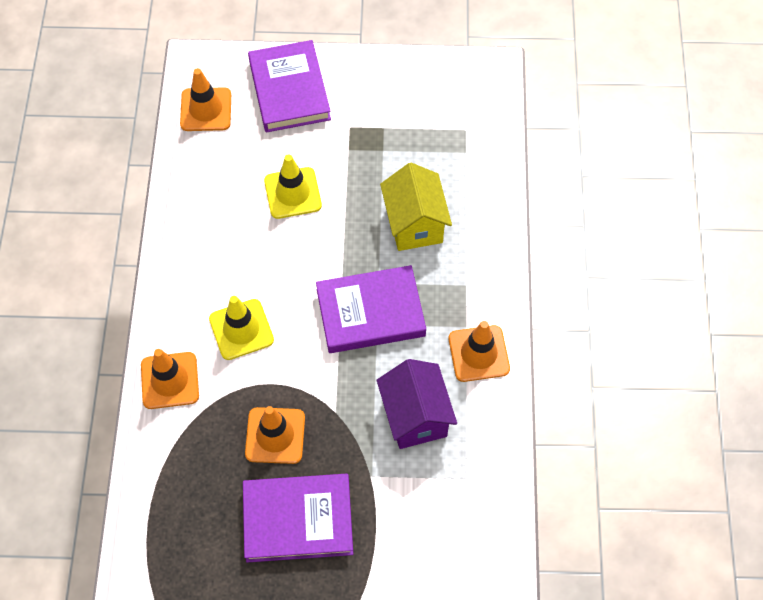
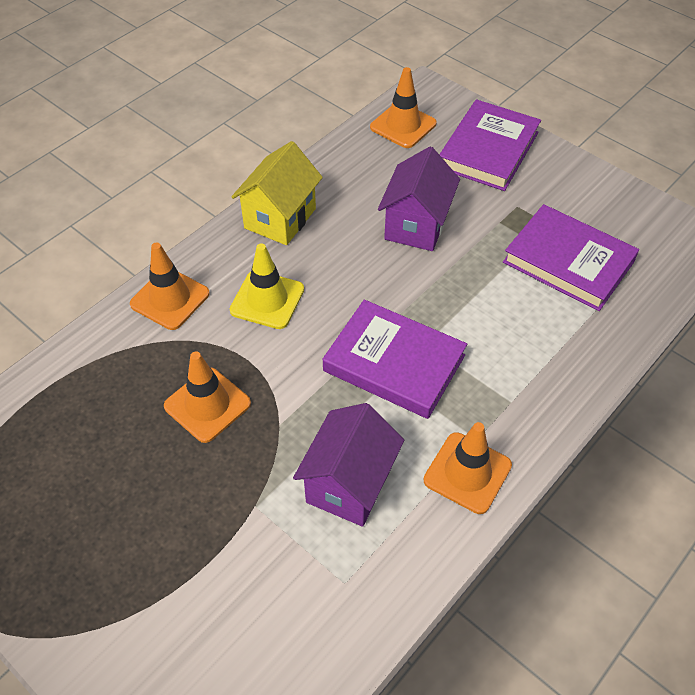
camera: 40 degrees right, 10 degrees down
(292, 193) = (416, 225): yellow traffic cone -> purple house
(298, 520) = (152, 493): purple book -> purple book (568, 262)
(414, 224) = (507, 317): yellow house -> yellow house (280, 218)

